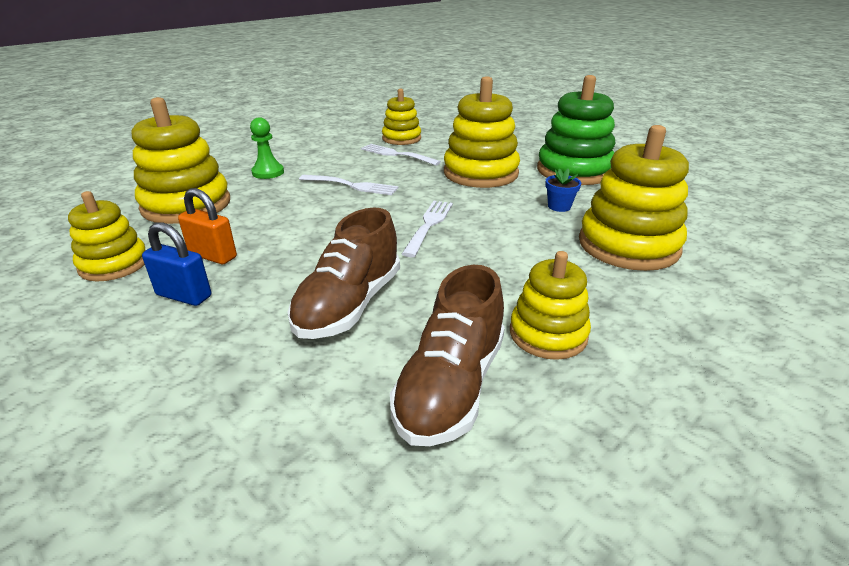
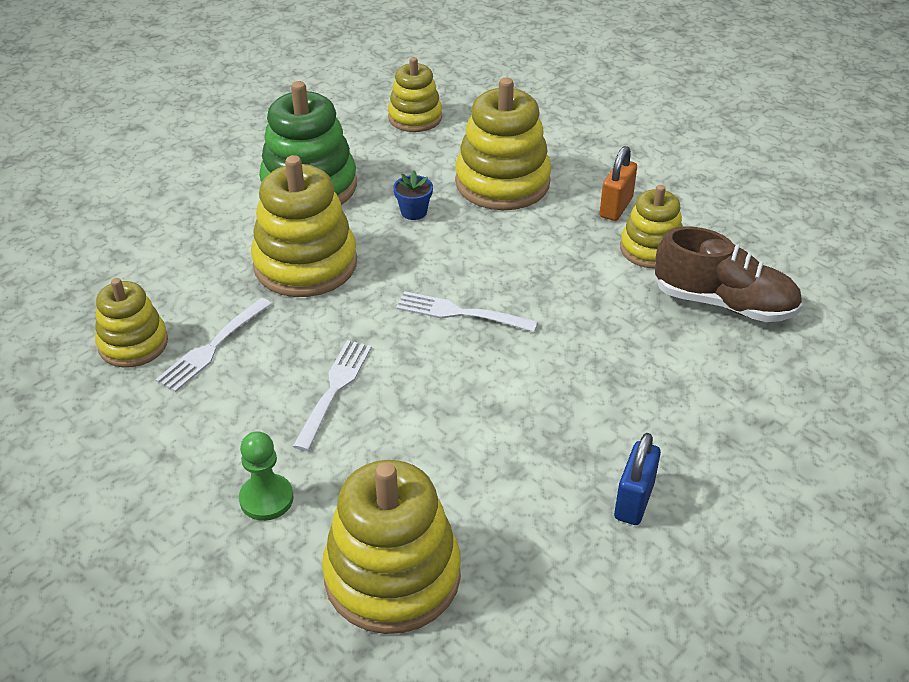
camera: 90 degrees left, 10 degrees up
(114, 264) = (575, 598): yellow stacking toy -> yellow stacking toy (415, 117)
(213, 256) = (546, 499): orange padlock -> orange padlock (616, 207)
(349, 305) = (629, 367): brown shoe -> none

